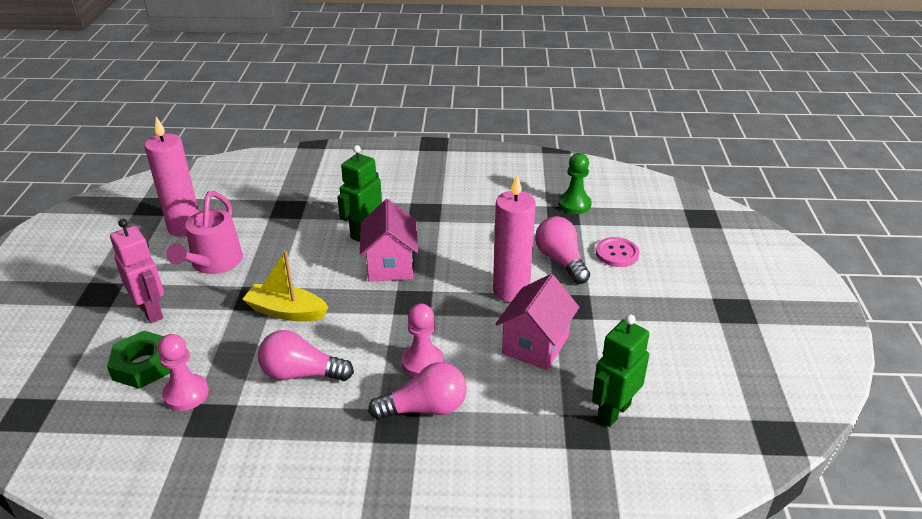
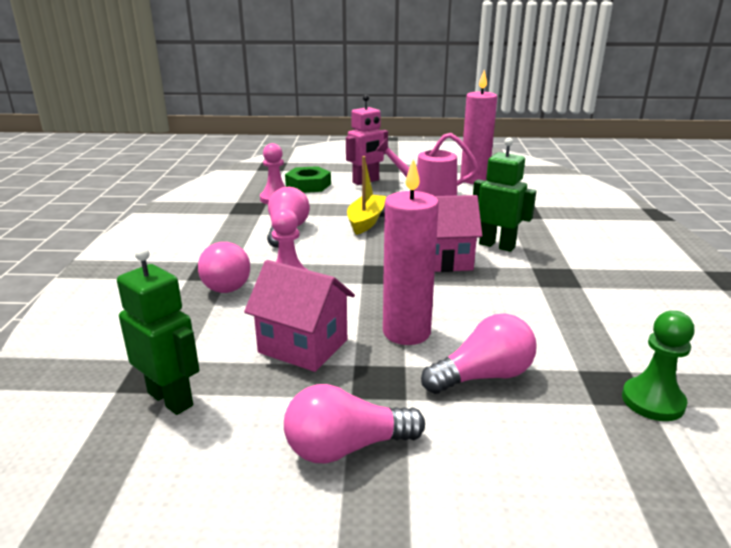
camera: 90 degrees right, 10 degrees down
(617, 253) = (521, 439): pink button -> none
(641, 319) = (346, 447): none -> pink light bulb

